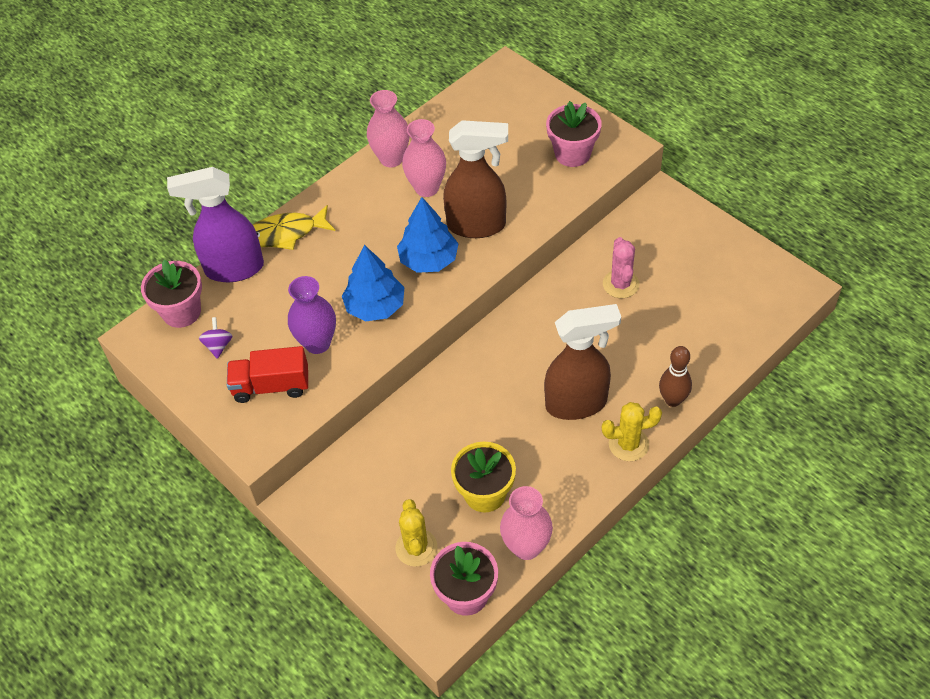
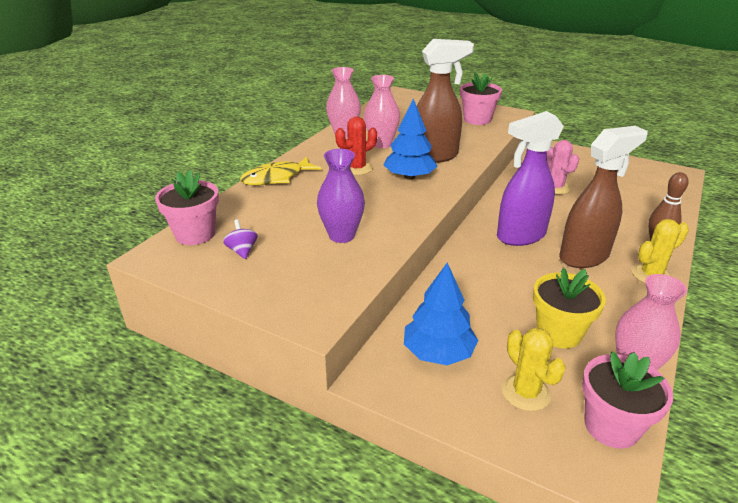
camera: 20 degrees left, 20 degrees down
(233, 269) = (237, 202): purple spray bottle -> purple spray bottle (520, 236)
(271, 386) = (311, 270): red truck -> none
(375, 306) = (381, 207): blue tree -> blue tree (438, 352)
(378, 232) = (357, 168): none -> red cactus

